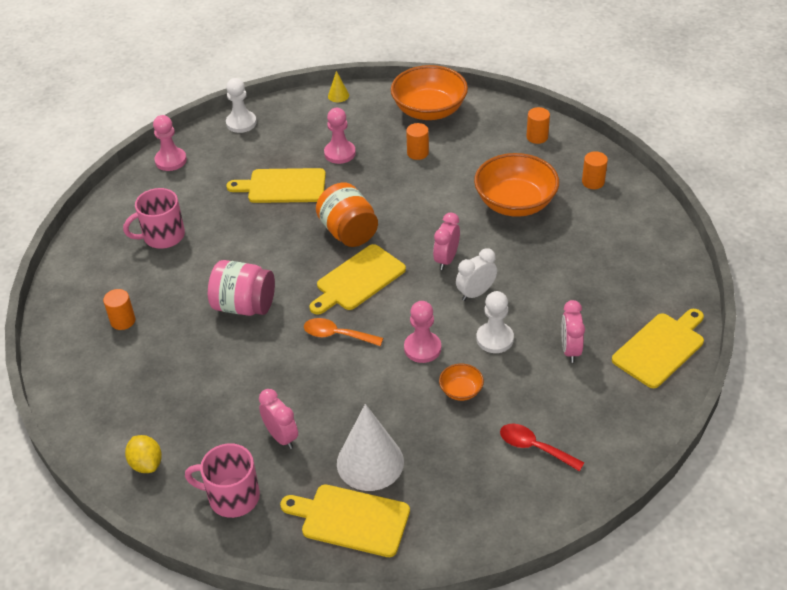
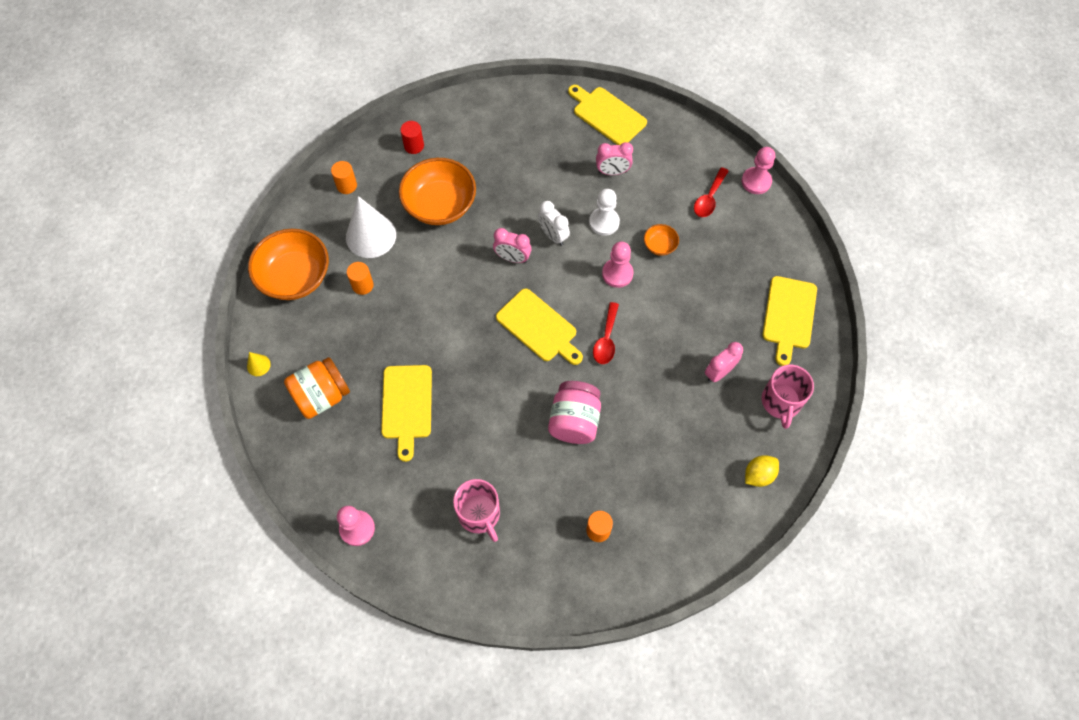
camera: 95 degrees left, 20 degrees up
(241, 123) = (297, 461): white pawn -> none
(337, 335) = (606, 339): orange spoon -> red spoon
(340, 153) = (358, 356): pink pawn -> pink pawn (756, 181)
(348, 232) = (476, 339): orange jar -> orange jar (322, 396)
(370, 462) = (736, 306): white cone -> white cone (371, 236)
(593, 182) = (414, 146): orange cylinder -> red cylinder

